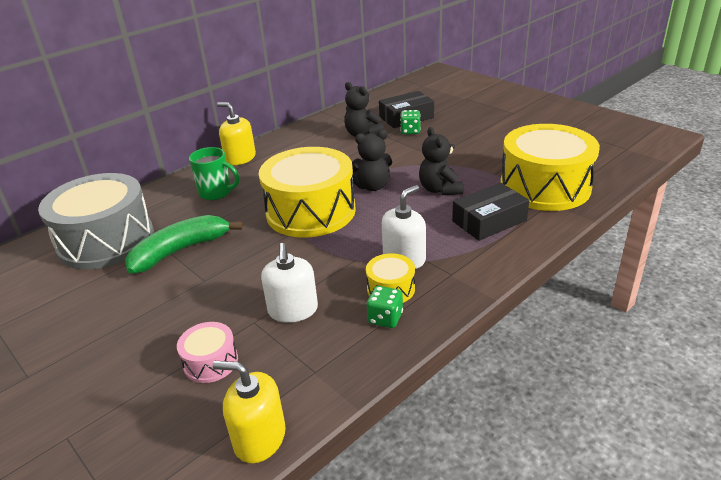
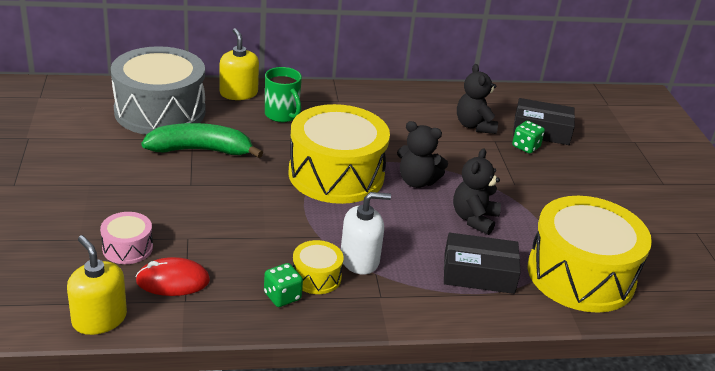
camera: 30 degrees right, 0 degrees up
(240, 158) = (338, 93): yellow soap dispenser -> yellow soap dispenser (238, 93)
(284, 363) = (173, 281): none -> red mouse
(293, 310) = (224, 247): white soap dispenser -> none

